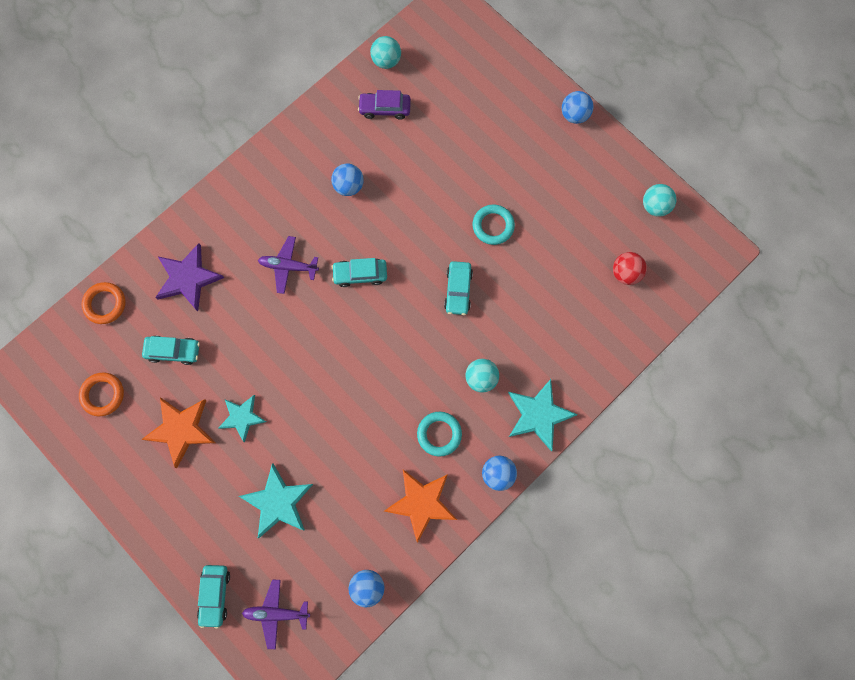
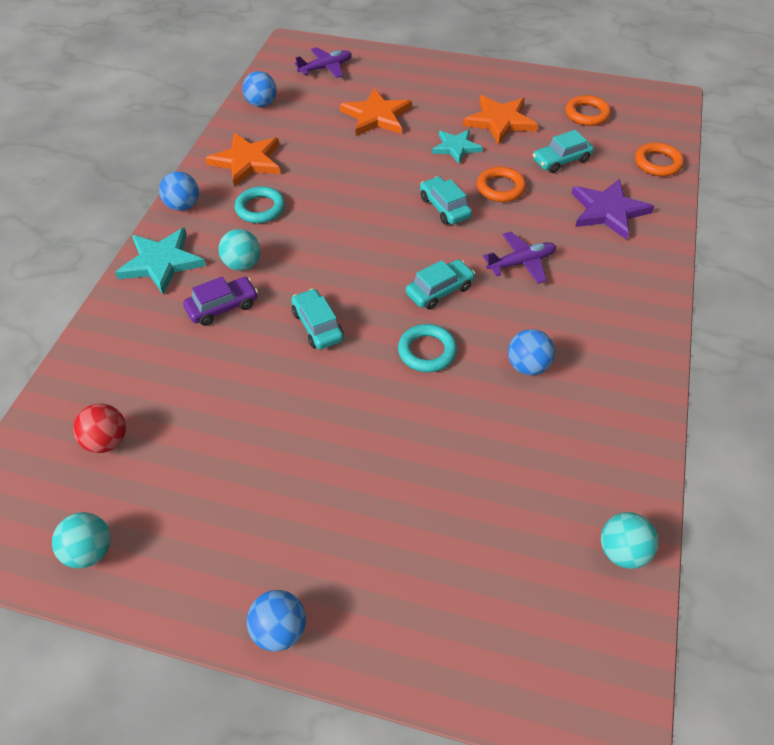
camera: 150 degrees right, 25 degrees down
(215, 595) = (381, 60): turquoise car -> turquoise car (444, 207)
(244, 348) = (500, 188): none -> orange ring
(278, 502) = (376, 116): turquoise star -> orange star
(385, 109) = (565, 481): purple car -> purple car (222, 307)
(493, 226) = (317, 410): turquoise ring -> turquoise ring (427, 351)

